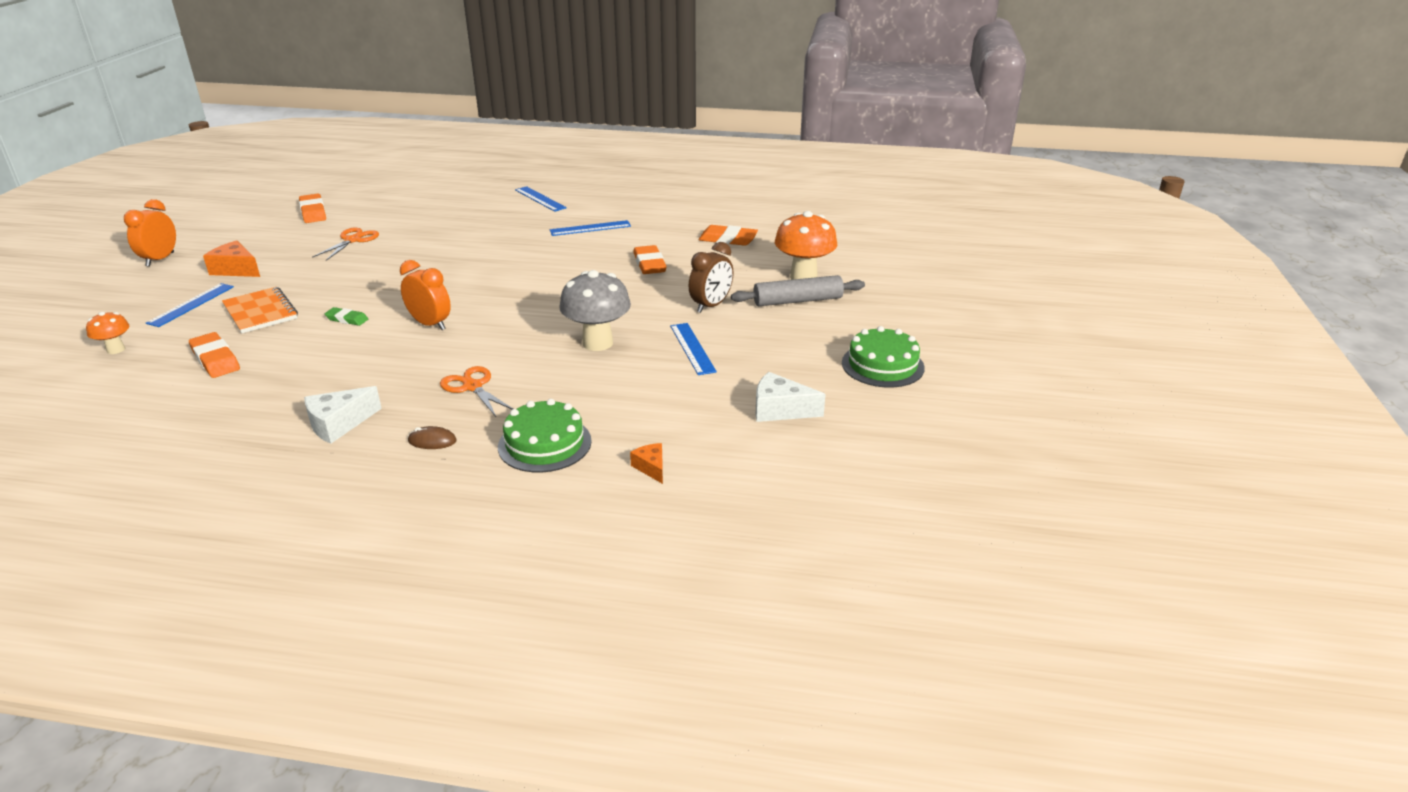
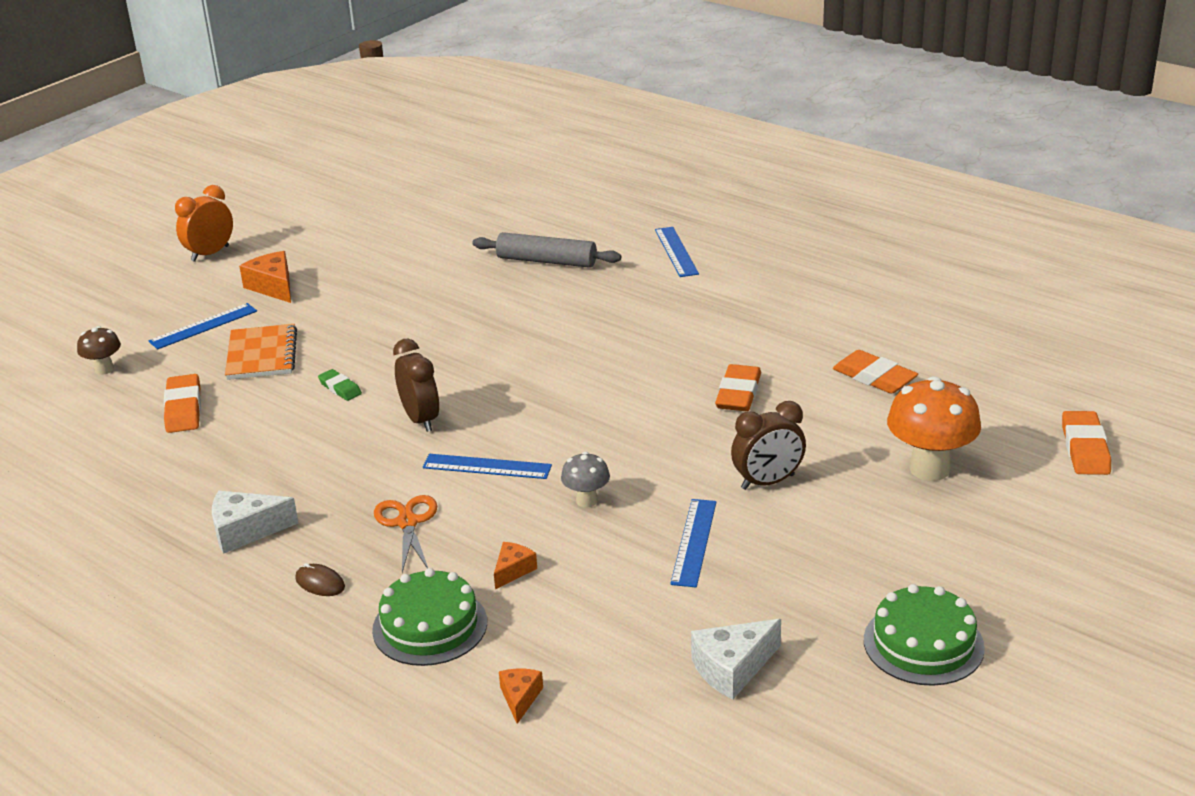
camera: 30 degrees right, 0 degrees up
(116, 350) = (104, 369): orange mushroom -> brown mushroom
(313, 212) = (401, 217): orange eraser -> orange eraser (1085, 448)
(353, 240) = (417, 271): orange scissors -> none
(430, 324) = (420, 419): orange clock -> brown clock
(579, 395) = (513, 570): none -> orange cheese
(590, 228) = (705, 315): blue ruler -> blue ruler (487, 467)
(597, 343) = (586, 501): grey mushroom -> grey mushroom, size x0.53
(780, 410) = (732, 668): white cheese -> white cheese turned 75 degrees counterclockwise
(798, 301) = (890, 505): grey rolling pin -> grey rolling pin (547, 261)

